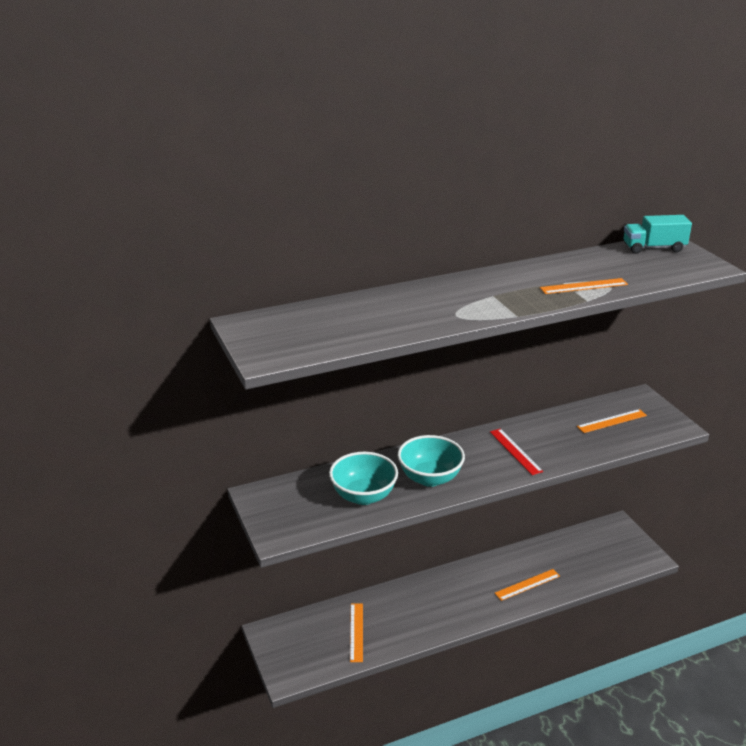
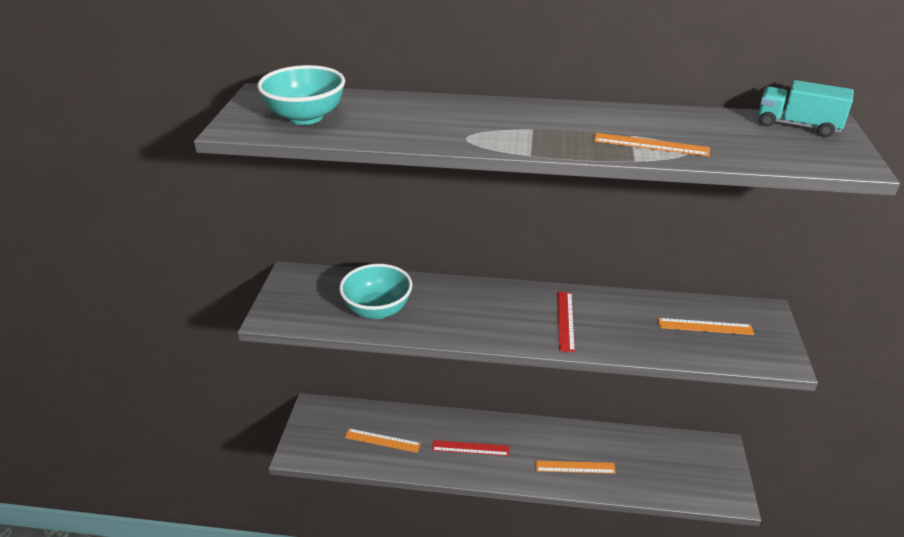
camera: 30 degrees right, 5 degrees up
(356, 632) = (382, 440): orange ruler -> orange ruler turned 75 degrees clockwise
(430, 478) = (454, 316): turquoise bowl -> turquoise bowl (306, 117)
(435, 606) = (470, 448): none -> red ruler

